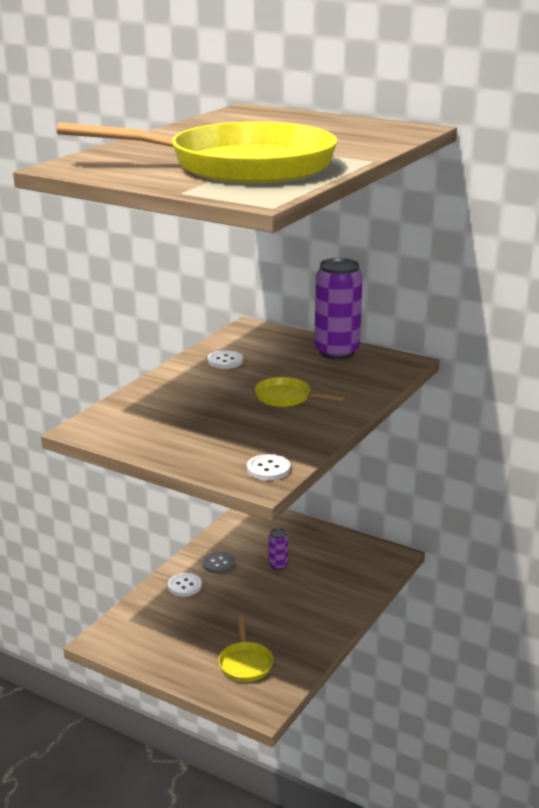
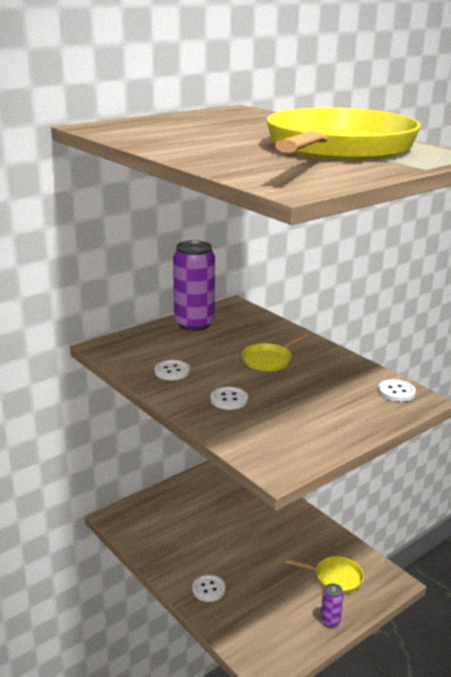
camera: 70 degrees left, 0 degrees up
(190, 392) = (229, 399): none -> white button
(219, 564) = (186, 558): grey button -> none
(278, 565) = (209, 524): purple can -> purple can (330, 620)

